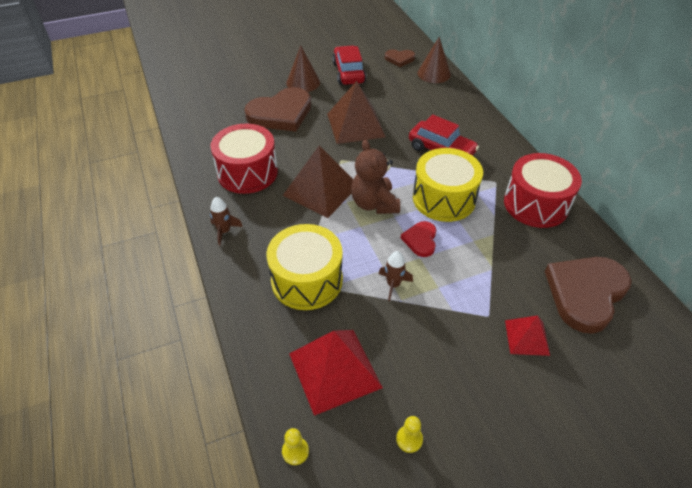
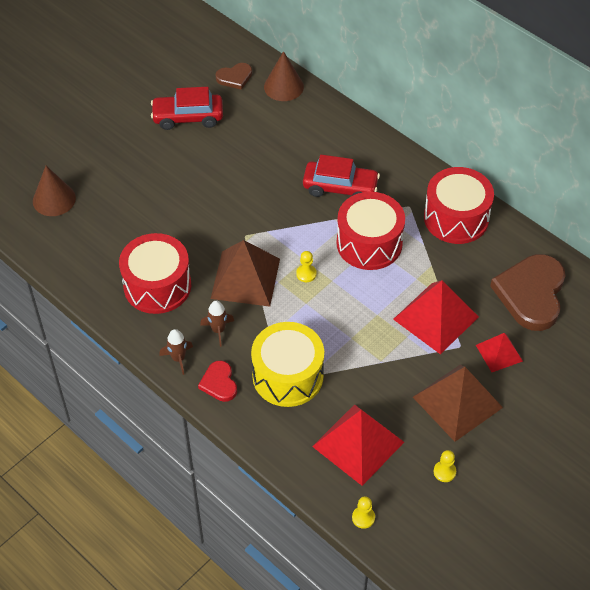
camera: 25 degrees left, 5 degrees up
(281, 113) = (145, 200): brown heart -> none
(303, 82) = (143, 149): brown cone -> brown cone (54, 199)
(348, 73) = (188, 117): red car -> red car turned 60 degrees counterclockwise
(355, 125) = (236, 187): brown pyramid -> brown pyramid (457, 402)
(374, 204) = (306, 274): brown teddy bear -> yellow pawn
(393, 285) = (367, 350): brown rocket -> brown rocket (218, 330)
(420, 240) = (369, 296): red heart -> red heart (219, 383)
(444, 198) = (369, 243): yellow drum -> red drum
(475, 280) = (435, 317): none -> red pyramid

